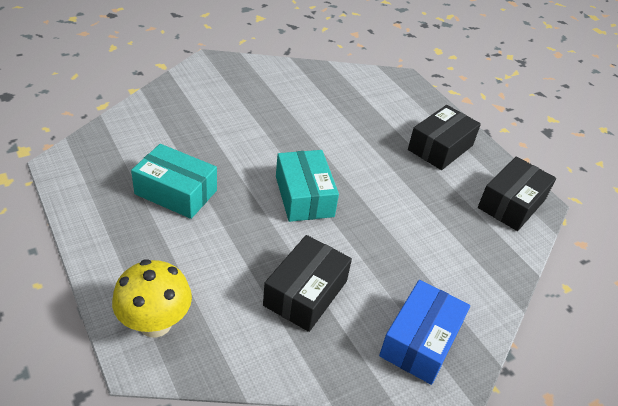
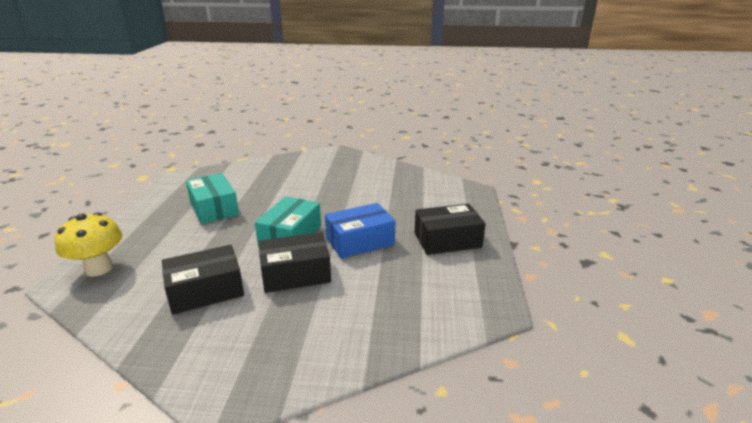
camera: 40 degrees right, 15 degrees down
(420, 341) = (239, 360): blue box -> blue box (360, 241)
(511, 203) = (466, 300): black box -> black box (295, 274)

